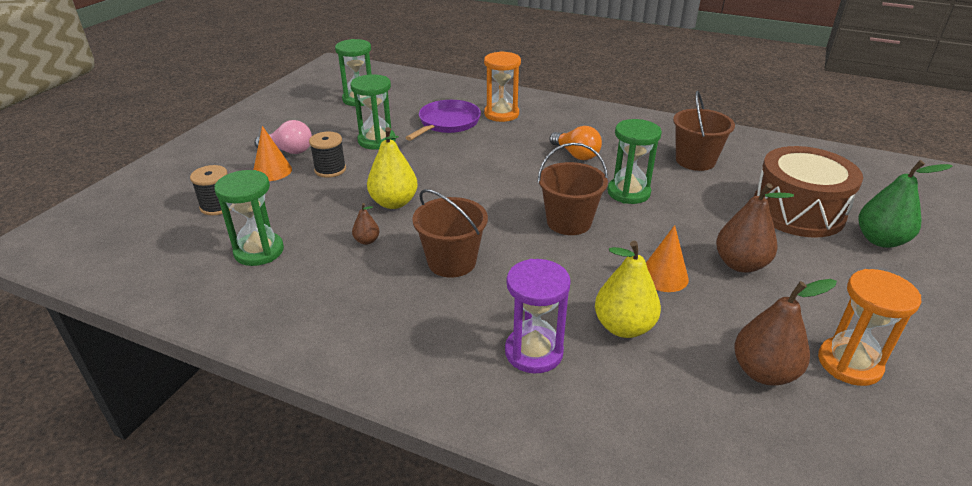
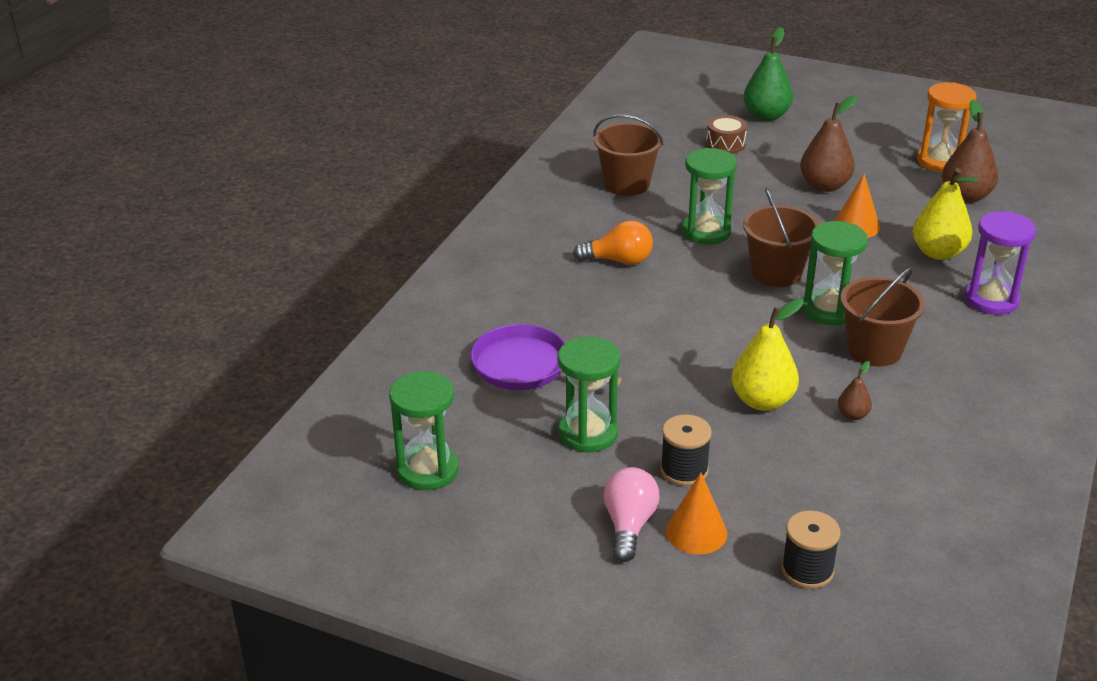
camera: 90 degrees left, 0 degrees up
(259, 251) = (901, 503): green hourglass -> green hourglass (829, 310)
(501, 114) = (496, 317): orange hourglass -> none
(576, 155) = (619, 260): orange light bulb -> orange light bulb turned 45 degrees clockwise
(797, 211) = (725, 144): brown drum -> brown drum, size x0.45

